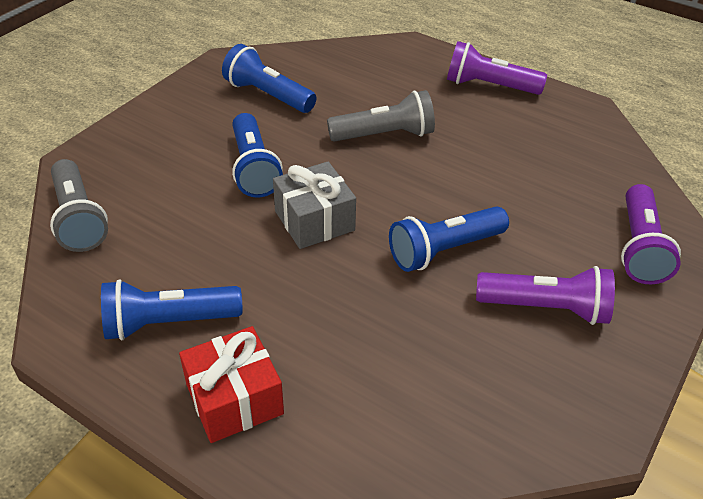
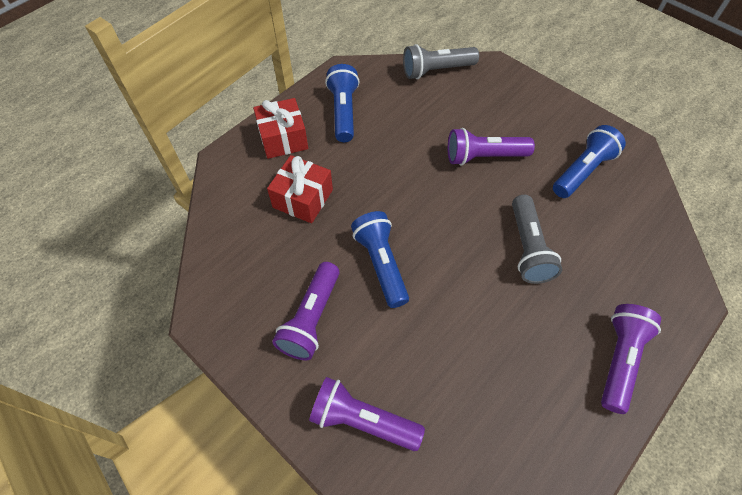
camera: 100 degrees right, 15 degrees up
(254, 168) = (484, 157): blue flashlight -> purple flashlight
(314, 221) = (422, 187): grey gift -> none
(359, 348) = (303, 198): none -> red gift

